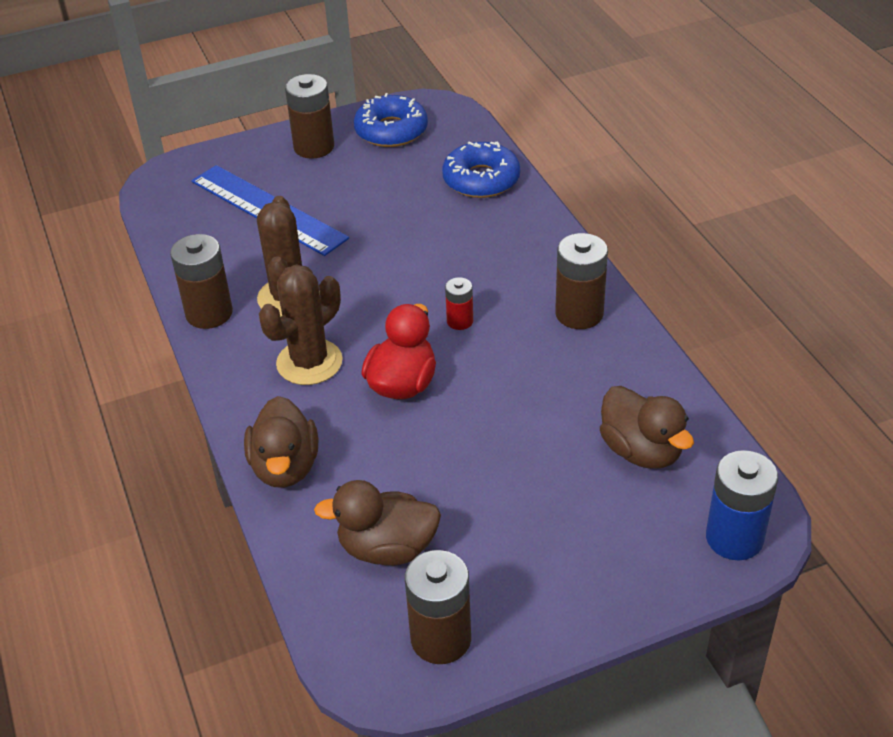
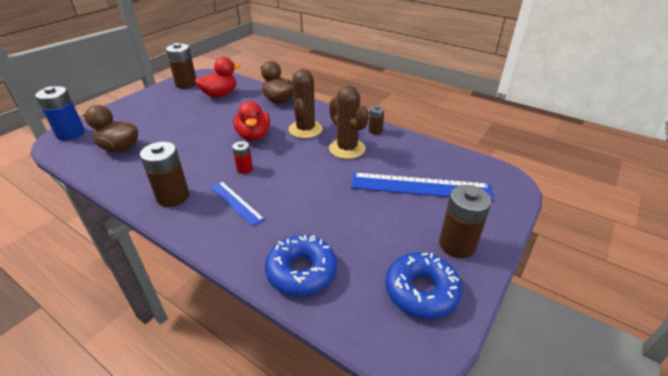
camera: 145 degrees right, 5 degrees down
(209, 313) = (375, 131): brown battery -> brown battery, size x0.55
(387, 548) = (220, 94): brown duck -> red duck
(502, 274) = (236, 202): none -> blue ruler

